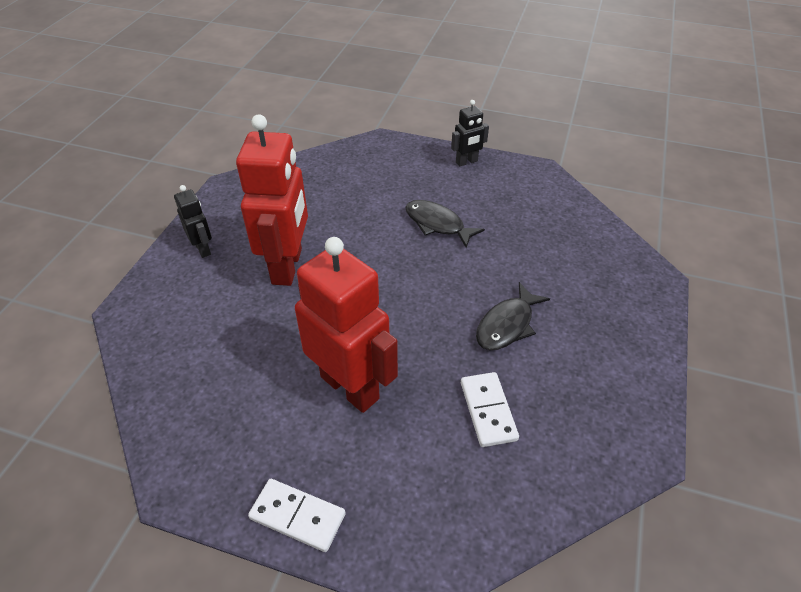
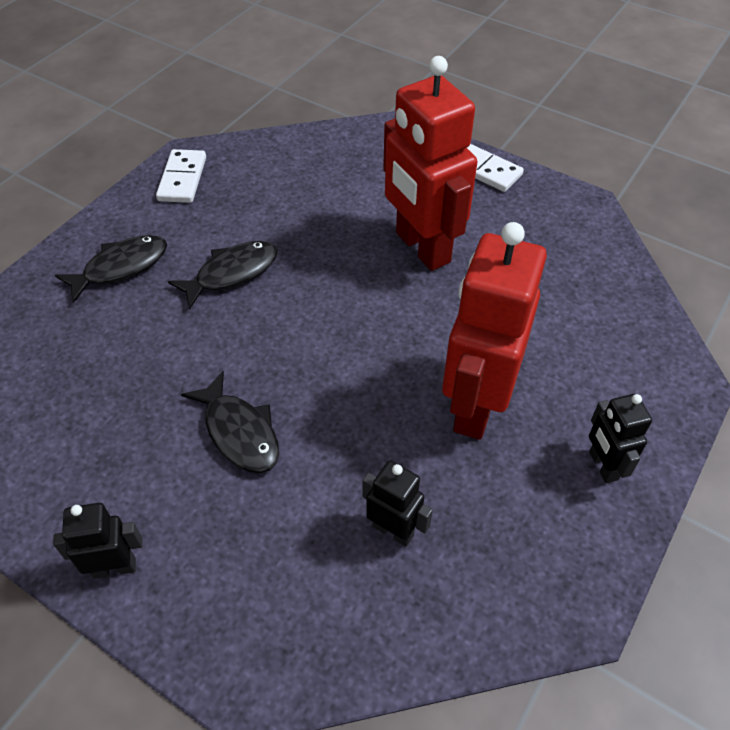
camera: 165 degrees left, 5 degrees up
(329, 198) = (393, 530): none -> black robot
(488, 411) = (298, 205): white domino -> white domino (182, 179)
(600, 311) = (121, 267): none -> black fish

